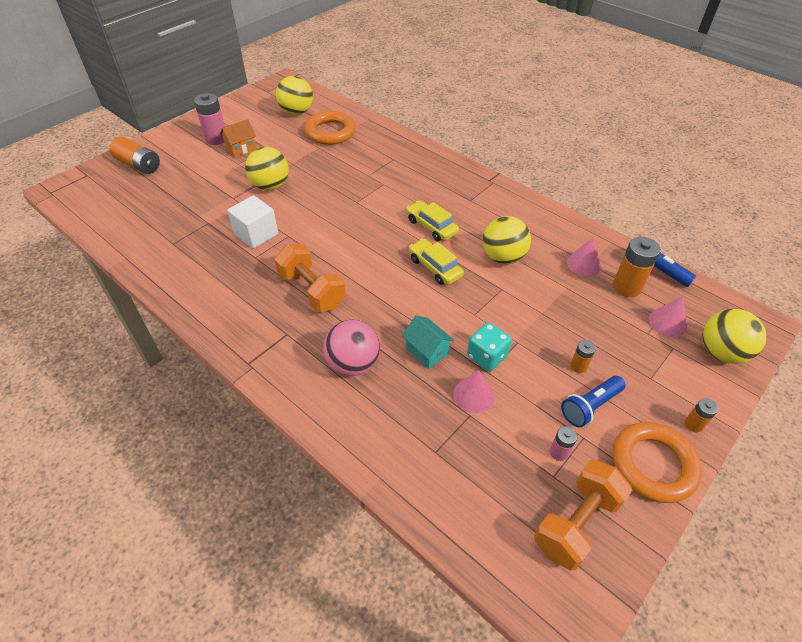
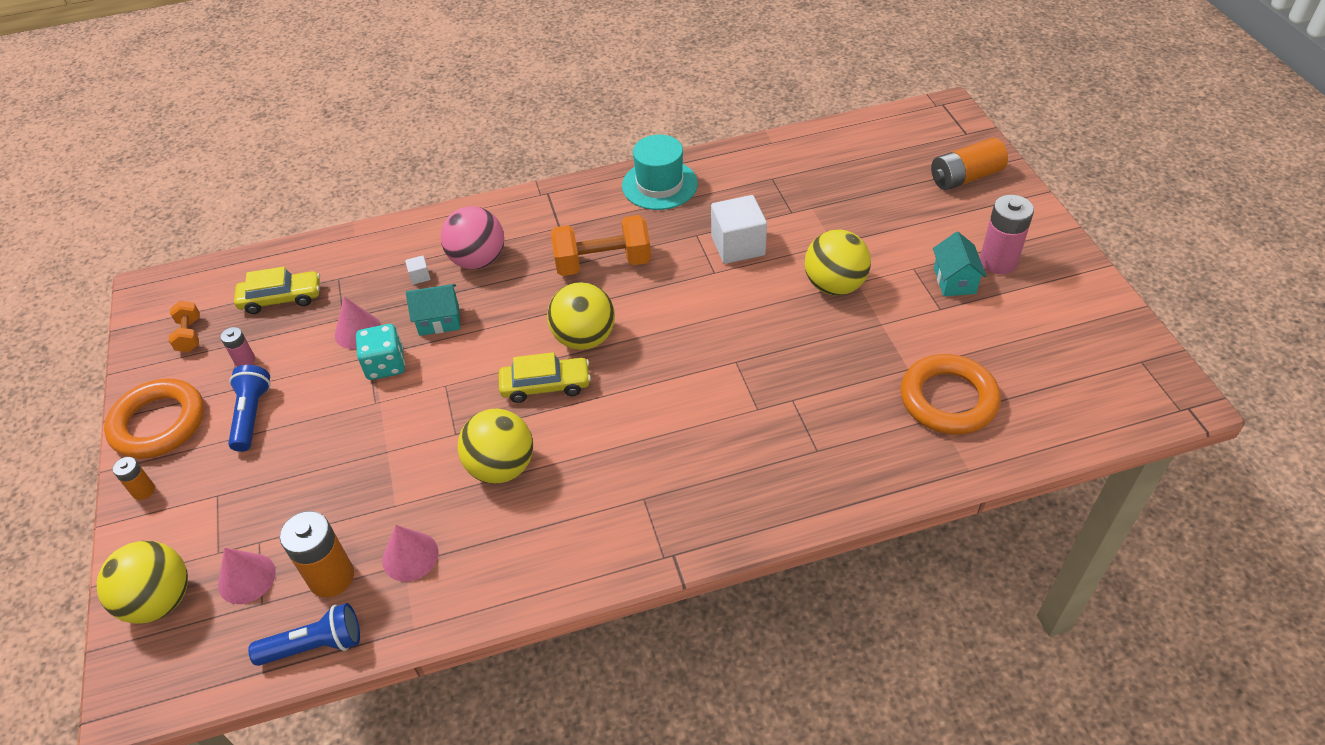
camera: 125 degrees right, 0 degrees up
(206, 298) = (659, 185): none -> turquoise hat
(241, 148) = (954, 281): orange house -> turquoise house
(296, 112) = (1041, 377): yellow ball -> yellow ball (584, 338)
(394, 392) = (420, 276): none -> white cube
(431, 226) = (622, 419): yellow car -> yellow car (281, 298)
(576, 523) = (190, 335): orange dumbbell -> orange dumbbell, size x0.52
(578, 366) = (296, 438): orange battery -> none

